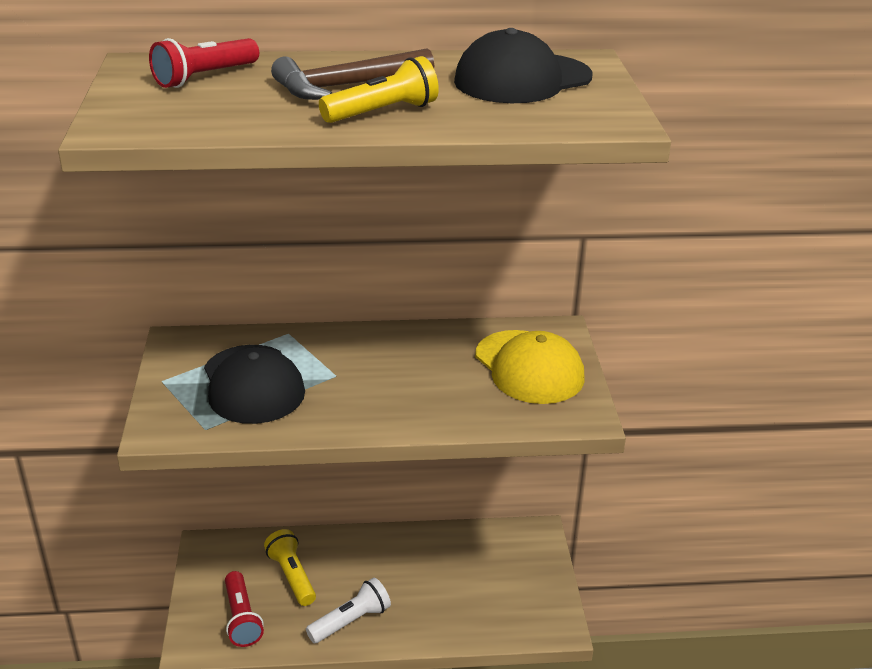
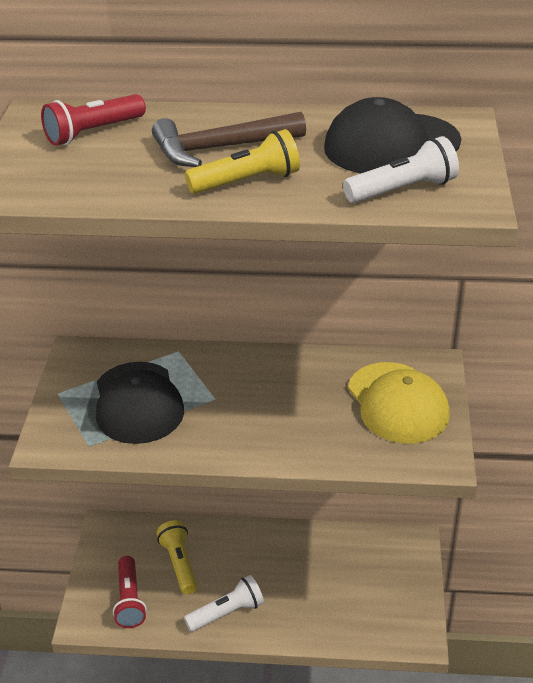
camera: 10 degrees right, 5 degrees up
(546, 114) = (403, 189): none -> white flashlight

